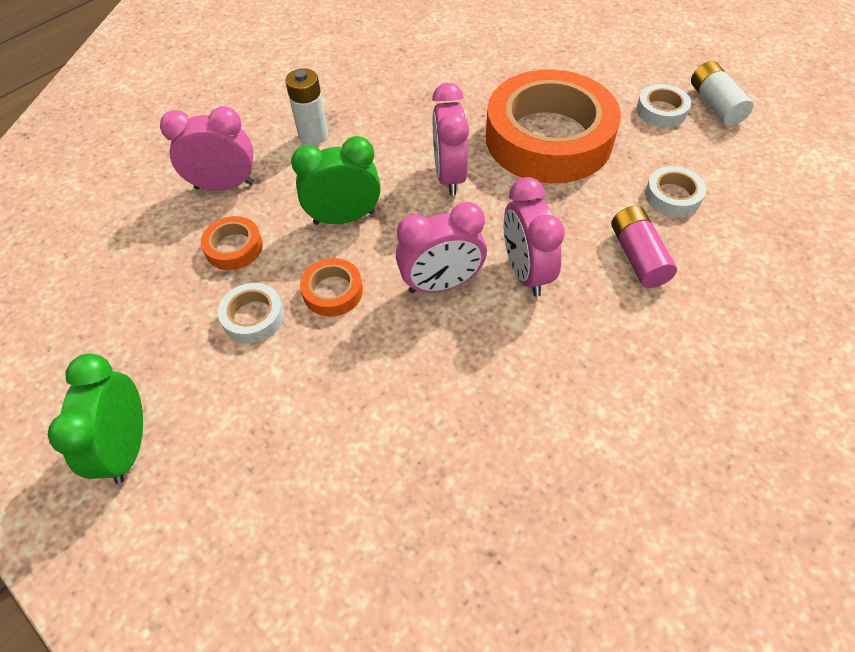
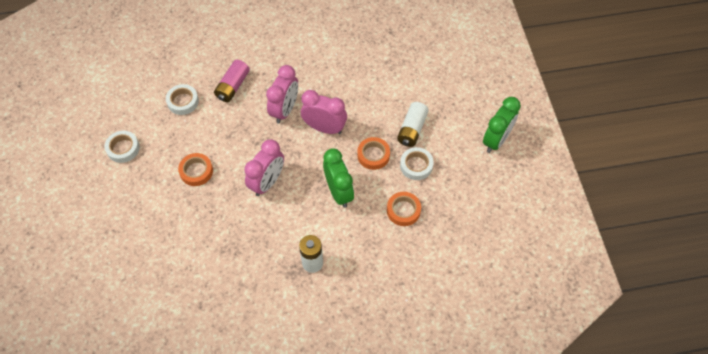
camera: 145 degrees left, 5 degrees up
(224, 186) = (385, 257): pink clock -> none
(344, 218) = (339, 192): green clock -> green clock turned 135 degrees counterclockwise
(548, 138) = (196, 171): orange tape -> orange tape, size x0.40
(715, 105) = (94, 133): white battery -> white battery (412, 129)

